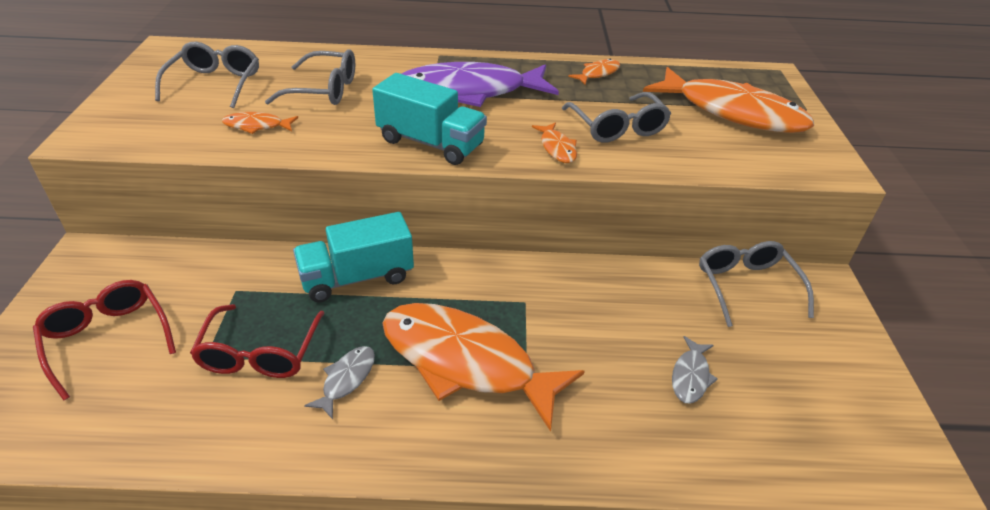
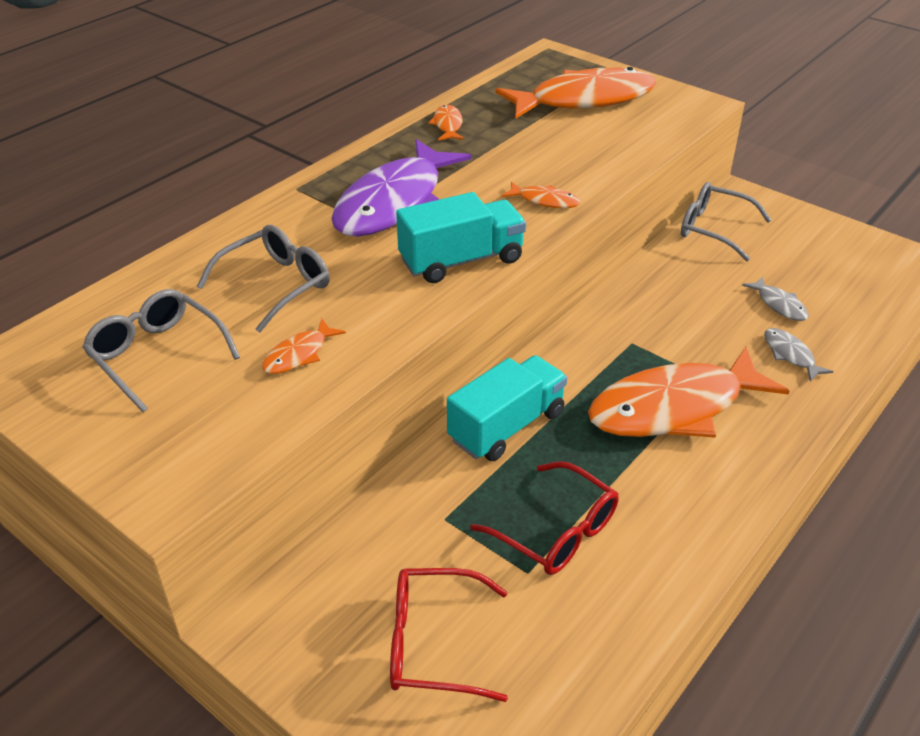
camera: 50 degrees left, 0 degrees up
(346, 379) = (638, 486): grey fish -> grey fish (790, 355)
(357, 277) = (506, 426): turquoise truck -> turquoise truck turned 150 degrees counterclockwise
(617, 127) = (547, 158): grey glasses -> none

